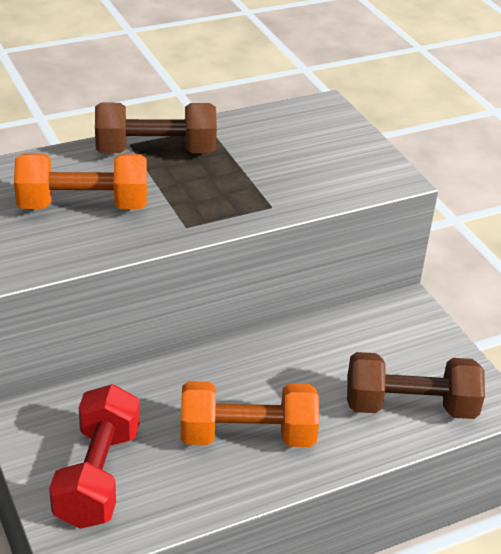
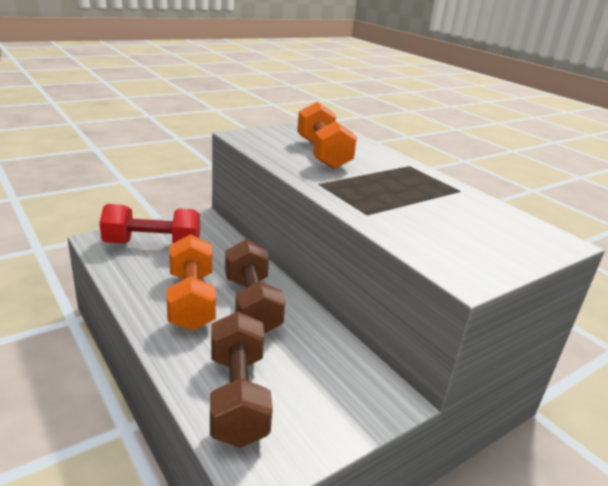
camera: 80 degrees right, 10 degrees down
(155, 151) = (407, 173): brown dumbbell -> brown dumbbell (252, 305)

